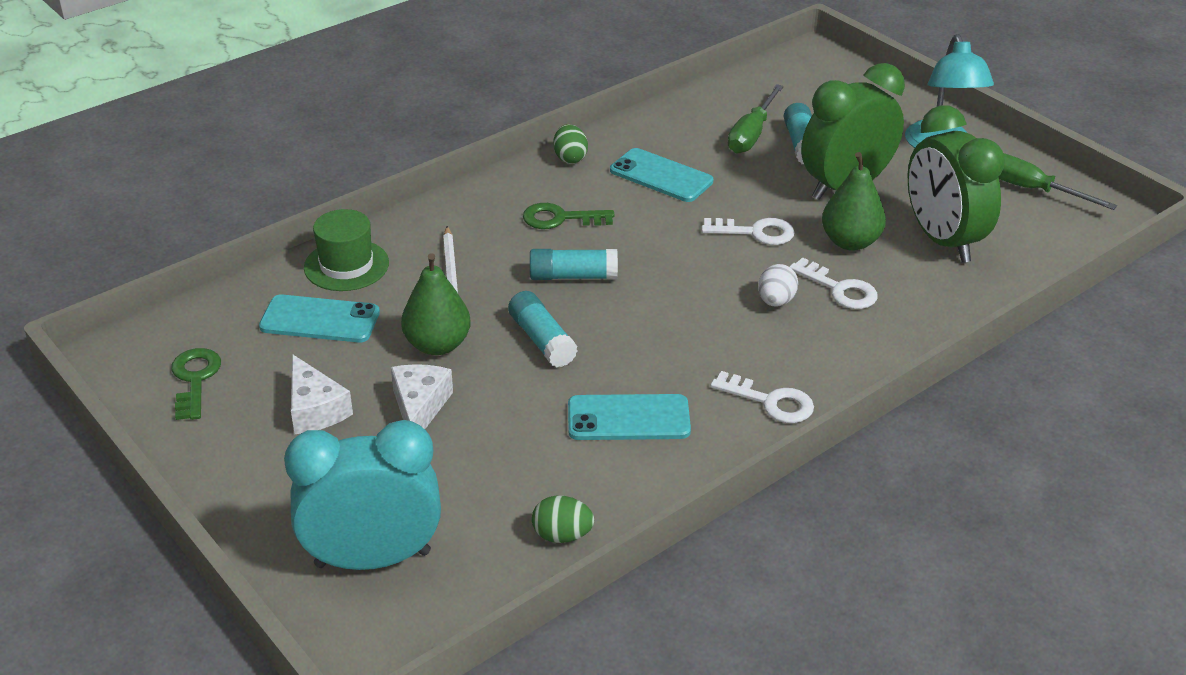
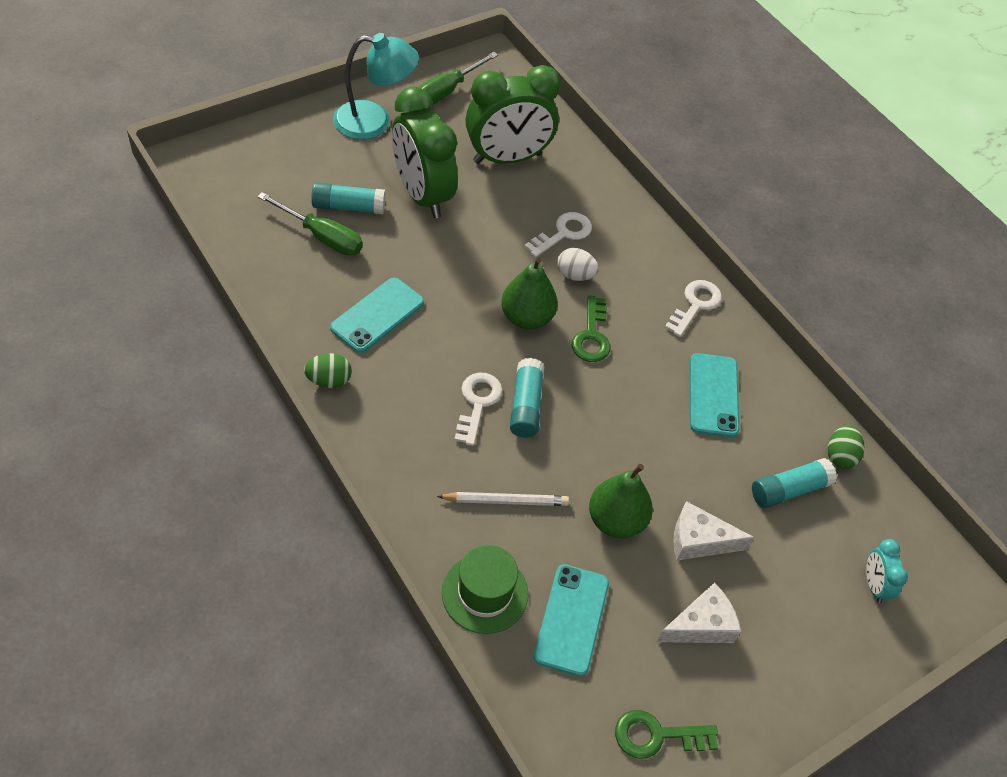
camera: 90 degrees left, 15 degrees up
(373, 559) = (874, 585): turquoise clock -> turquoise clock, size x0.44
(542, 340) = (614, 440): turquoise glue stick -> turquoise glue stick (789, 490)
(560, 218) = (433, 403): green key -> green key (591, 336)
(755, 232) = (479, 267): white key -> white key (477, 403)
(850, 242) = (501, 212): green pear -> green pear (526, 318)

